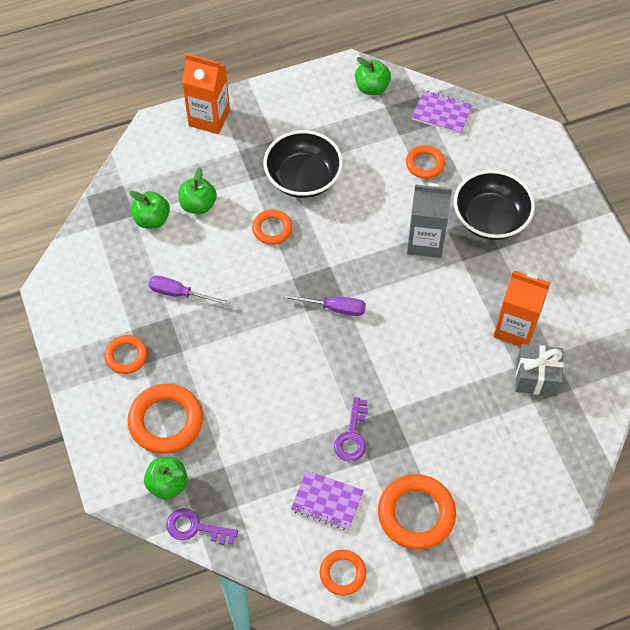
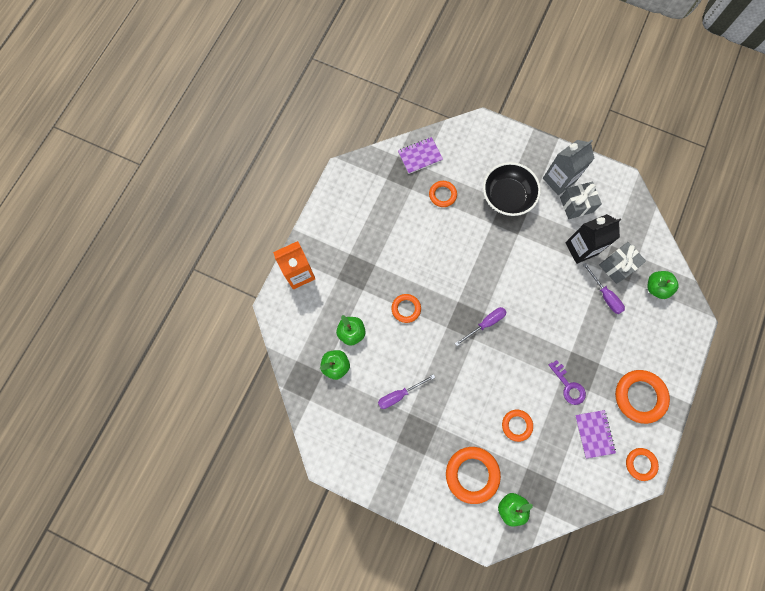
camera: 45 degrees left, 15 degrees up
(126, 356) = (411, 459): orange ring -> orange ring (516, 425)
(195, 528) = (549, 516): purple key -> none
(303, 178) = (389, 262): black bowl -> none
(327, 501) = (594, 434): purple notebook -> purple notebook turned 75 degrees counterclockwise
(372, 88) = (367, 173): green apple -> green apple (656, 287)
(425, 242) = (489, 241): grey carton -> grey carton (559, 180)
(490, 391) = (605, 295): none -> purple screwdriver
(515, 328) = (581, 248): orange carton -> black carton
(558, 286) = (576, 205): none -> grey gift

